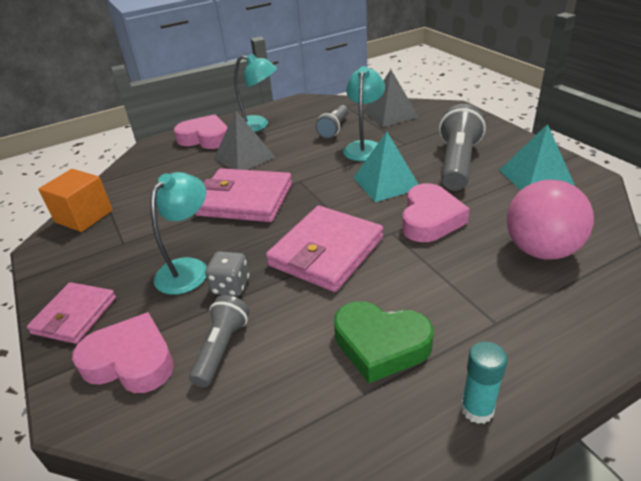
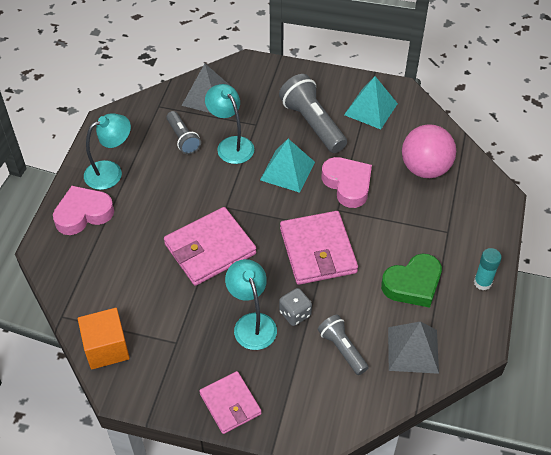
camera: 50 degrees left, 15 degrees up
(131, 361) = (306, 394): pink heart -> none
(244, 157) = (150, 212): grey pyramid -> grey pyramid (413, 350)

